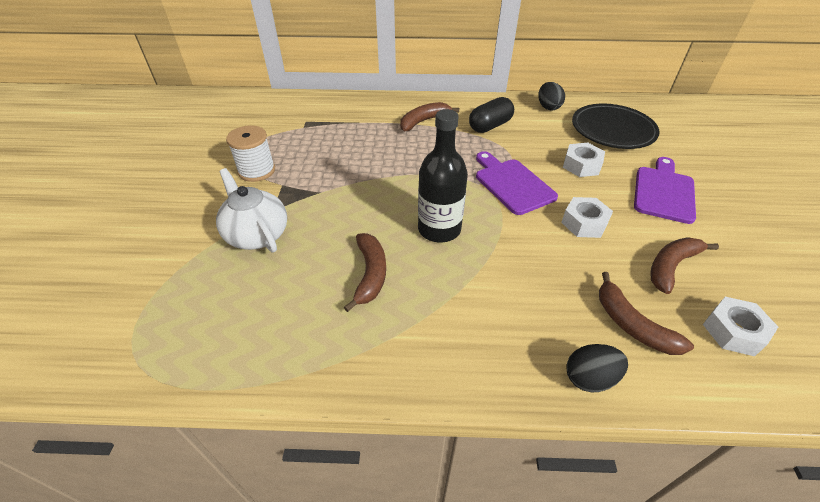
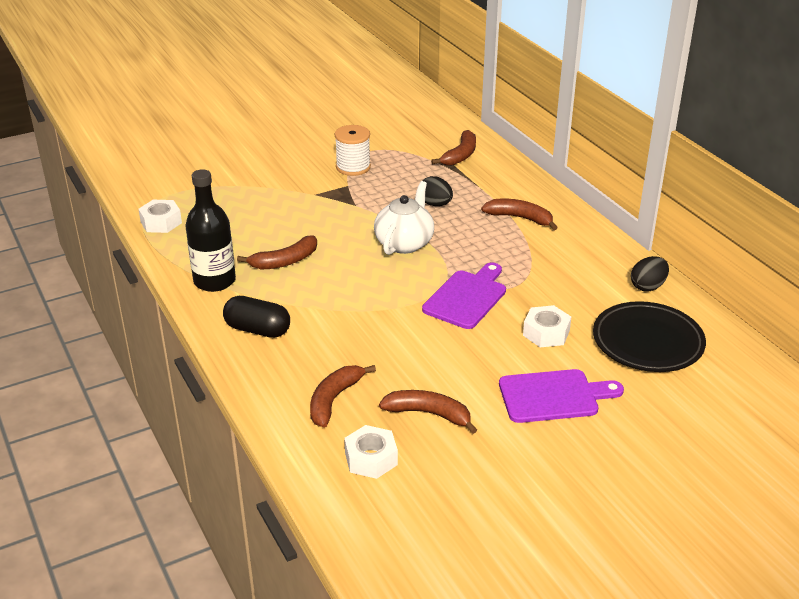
camera: 60 degrees right, 10 degrees down
(257, 234) = (283, 199): white teapot -> white teapot (404, 243)
(308, 113) = (460, 155): none -> brown banana
(439, 229) = (363, 276): black bottle -> black bottle (214, 281)
(490, 126) = (558, 259): black capsule -> black capsule (257, 330)
(584, 223) = (446, 352): white nut -> white nut (161, 222)
(589, 378) = (262, 386): black egg -> black egg (435, 204)

